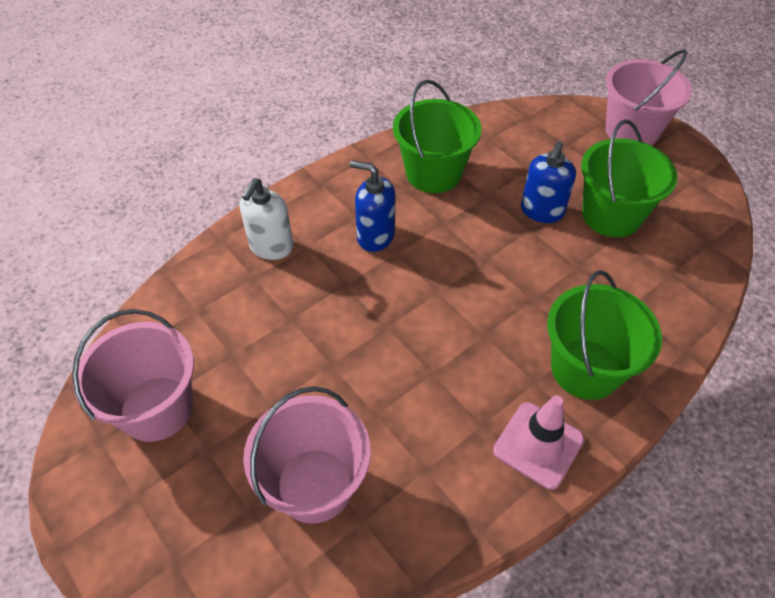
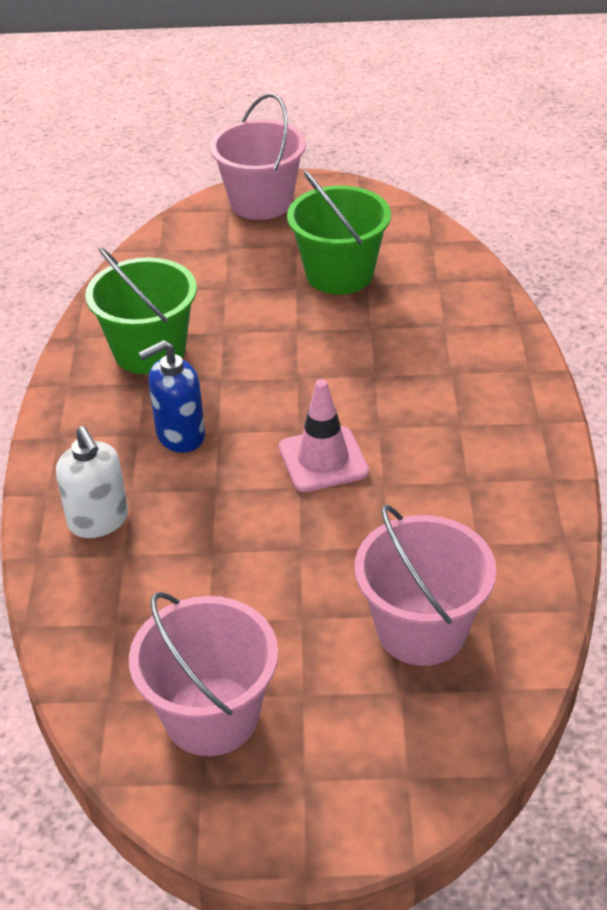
camera: 50 degrees left, 10 degrees down
(538, 445) = (520, 459): pink traffic cone -> pink traffic cone (323, 460)
(541, 211) = (284, 311): blue soap dispenser -> none
(585, 369) = (477, 388): green bucket -> none

